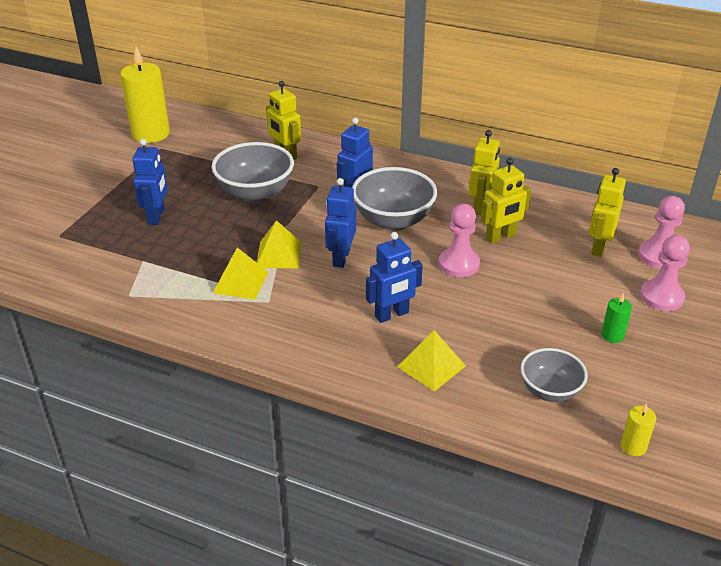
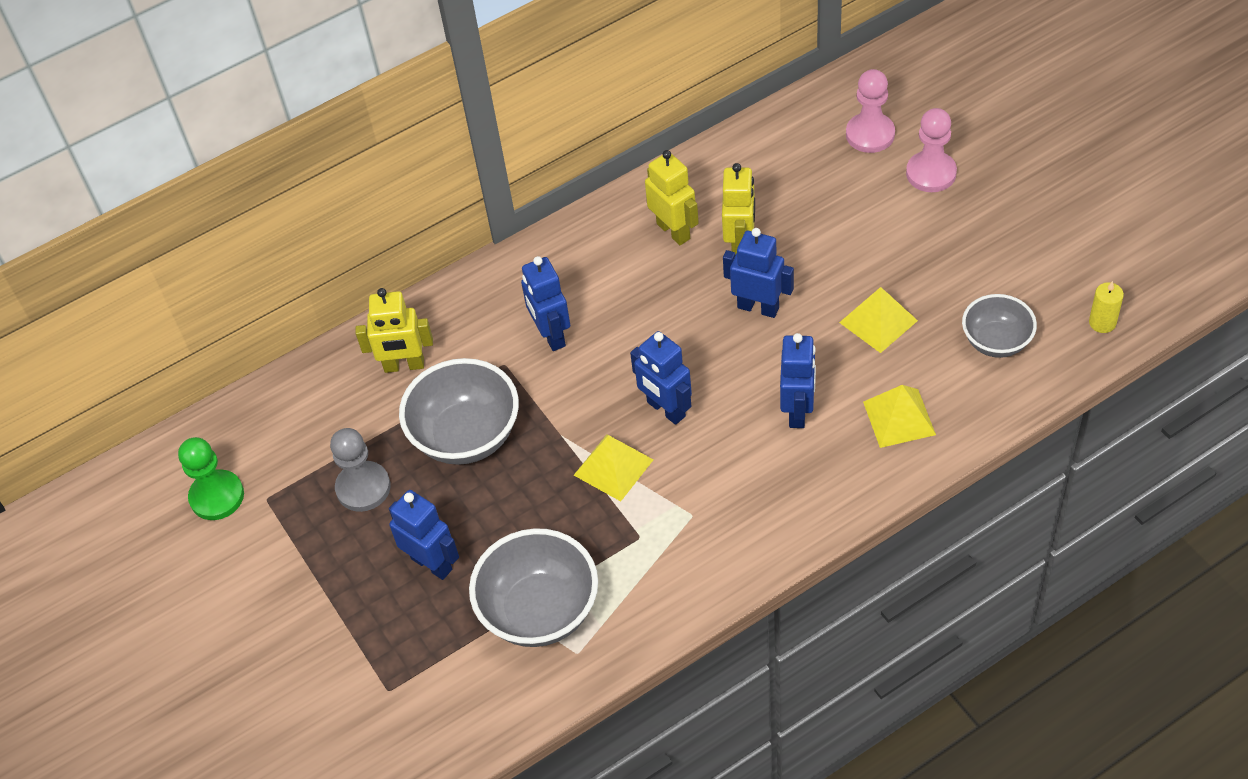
camera: 50 degrees left, 15 degrees up
(151, 134) = (217, 496): yellow candle -> green pawn
(191, 174) = (363, 488): none -> grey pawn
(241, 282) = (637, 527): yellow pyramid -> yellow pyramid (878, 321)
(393, 221) = (634, 325): grey bowl -> grey bowl (540, 611)
(459, 264) = (758, 307): pink pawn -> blue robot
(598, 247) = (820, 173): yellow robot -> none
(612, 335) = (957, 247): green candle -> none

